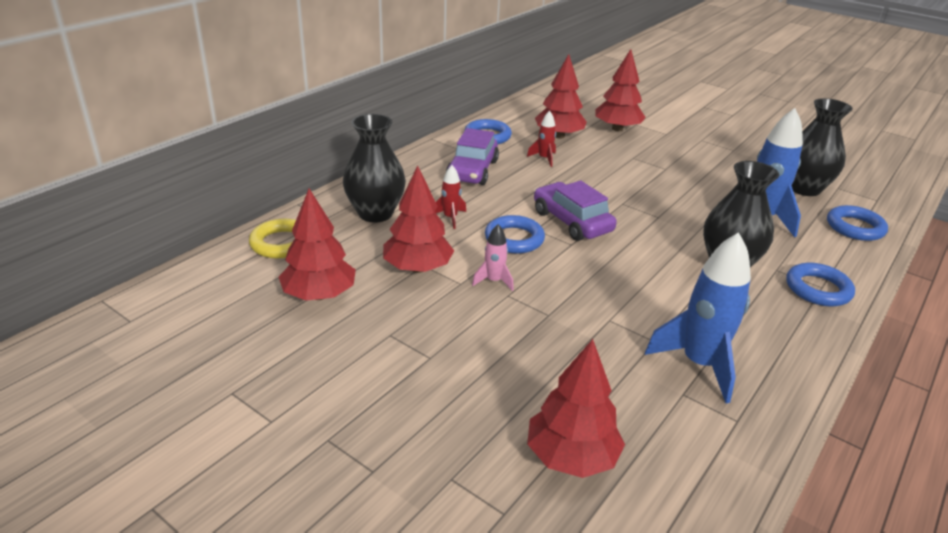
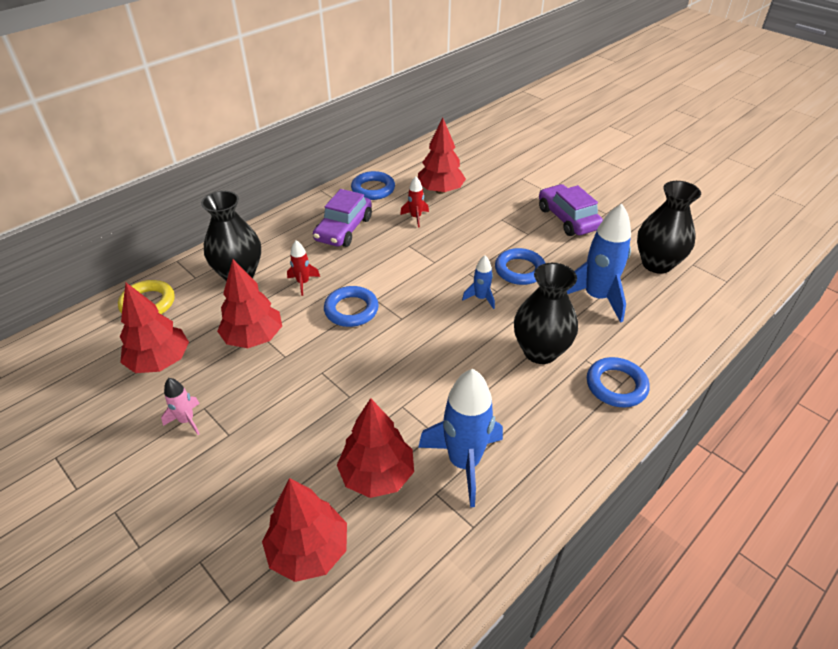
camera: 10 degrees right, 10 degrees up
(494, 281) = (315, 356): pink rocket -> pink rocket (187, 420)
(571, 221) = (412, 293): purple car -> purple car (567, 218)
(617, 129) = (500, 183): red tree -> red tree (377, 475)
(645, 223) = (480, 298): none -> blue rocket
(855, 227) = (687, 314): blue ring -> blue ring (519, 270)

